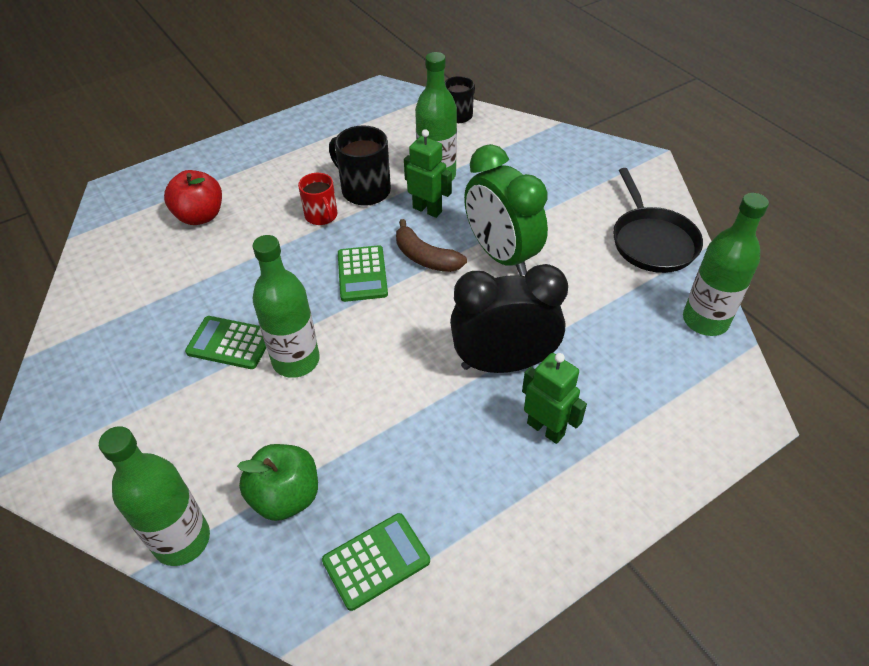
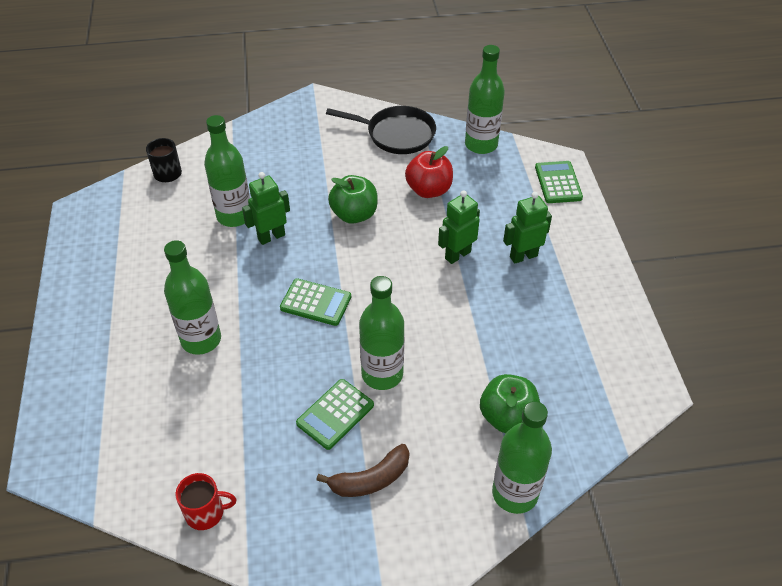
camera: 65 degrees left, 0 degrees up
(200, 216) = (151, 397): red apple -> red apple (429, 190)
(276, 218) = (201, 340): none -> green bottle
(321, 216) = (224, 307): red mug -> red mug (206, 512)
(365, 190) = (214, 267): black mug -> none
(376, 561) = (581, 380): green calculator -> green calculator (558, 183)
(425, 257) = (325, 258): brown banana -> brown banana (371, 479)
(501, 255) = (354, 214): green clock -> green apple
(503, 363) = (457, 255): black clock -> green robot

